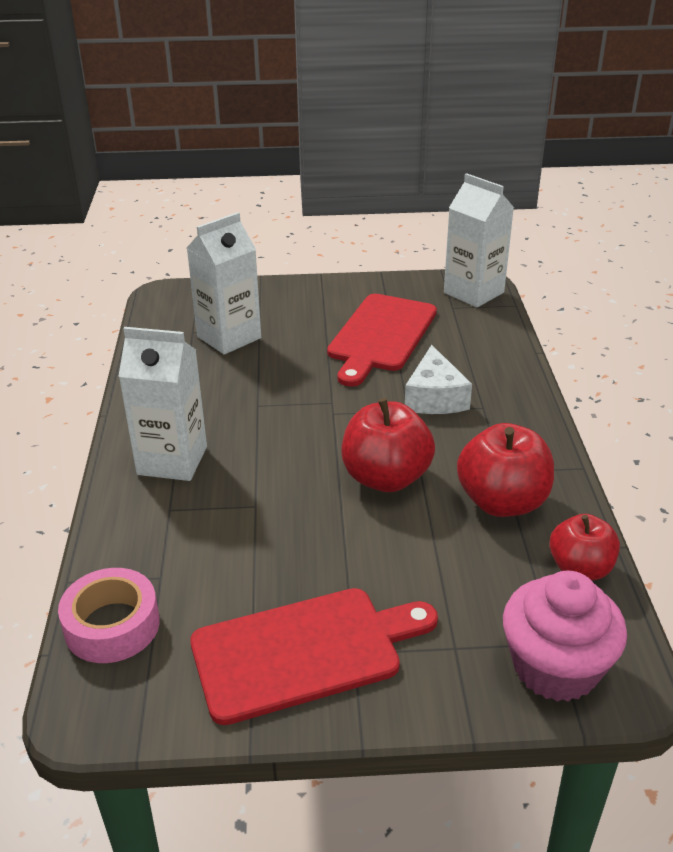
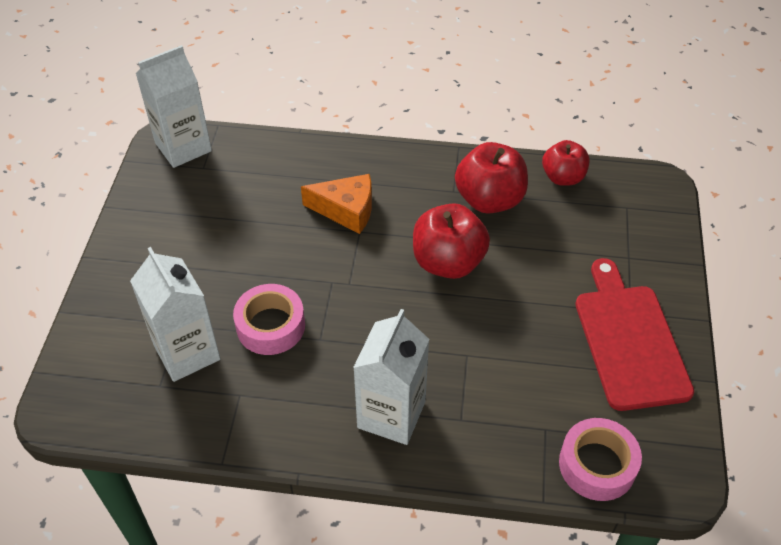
camera: 80 degrees left, 15 degrees up
(267, 375) = (270, 326): none -> pink tape
(380, 335) = (233, 228): red cutting board -> none
(435, 397) = (346, 210): white cheese -> orange cheese
(555, 667) = (647, 212): pink cupcake -> none

